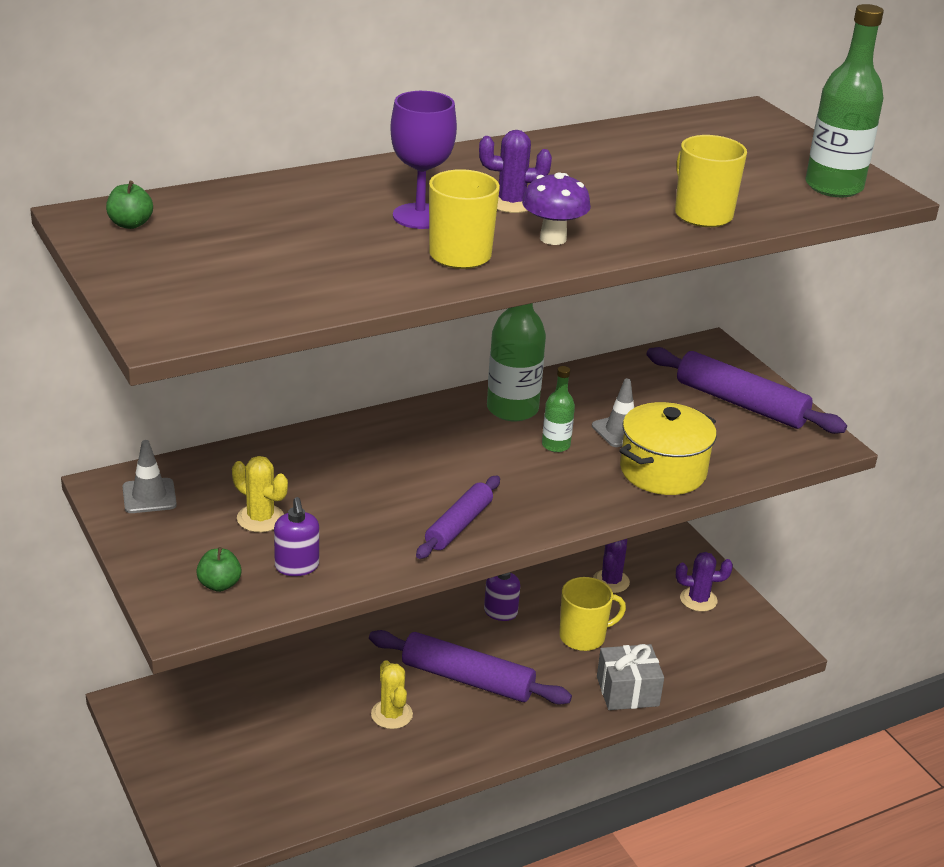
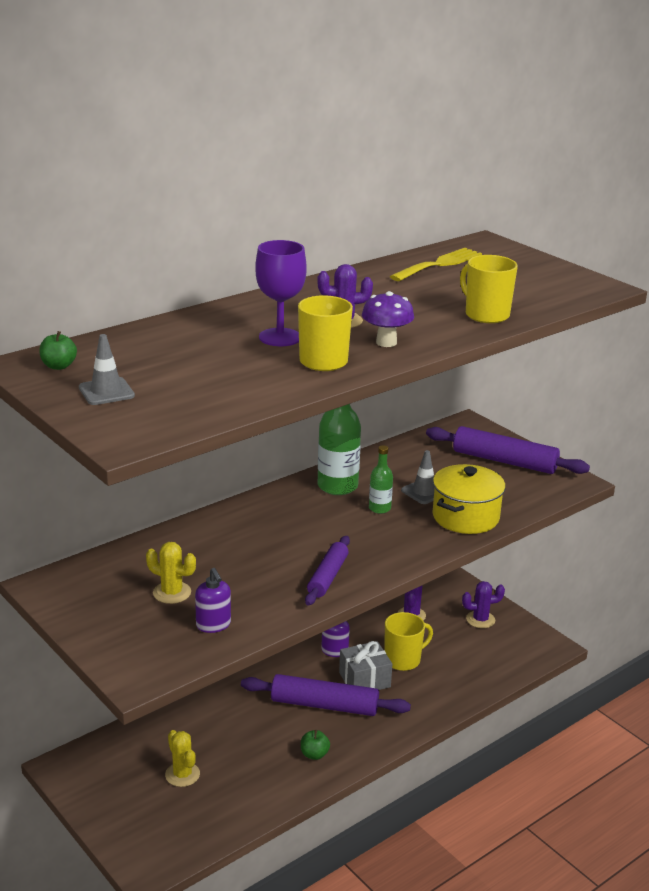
camera: 10 degrees left, 5 degrees down
(149, 496) = (77, 588): grey traffic cone -> grey traffic cone (106, 392)
(219, 584) = (157, 647): green apple -> green apple (314, 754)
(391, 714) = (273, 741): yellow cactus -> yellow cactus (182, 774)
(627, 691) = (448, 695): grey gift -> grey gift (364, 680)
(672, 138) = (439, 264): none -> yellow fork
(833, 186) = (569, 286): green bottle -> none

